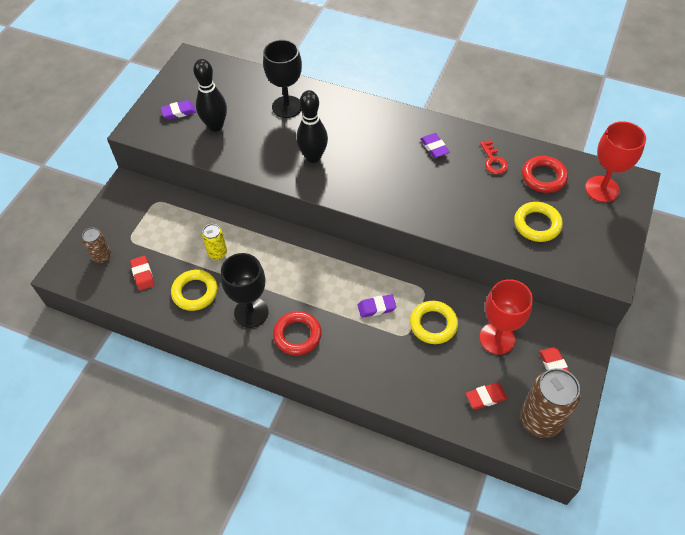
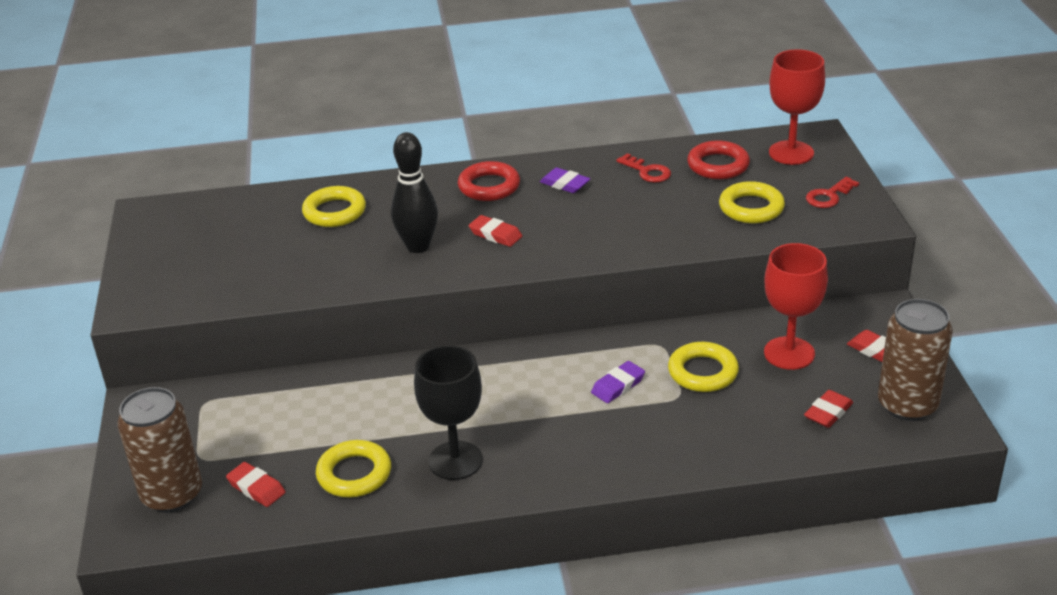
camera: 30 degrees left, 20 degrees down
(102, 256) = (172, 495): brown can -> brown can, size x1.85
(178, 112) = (180, 269): purple eraser -> none
(215, 126) = (250, 264): black bowling pin -> none
(217, 253) = (349, 420): yellow can -> none
(287, 107) = (334, 212): black goblet -> yellow ring
(297, 335) = (541, 456): red ring -> red ring (489, 186)
(363, 169) = (495, 234): none -> red eraser
(597, 239) = (828, 196): none -> red key

